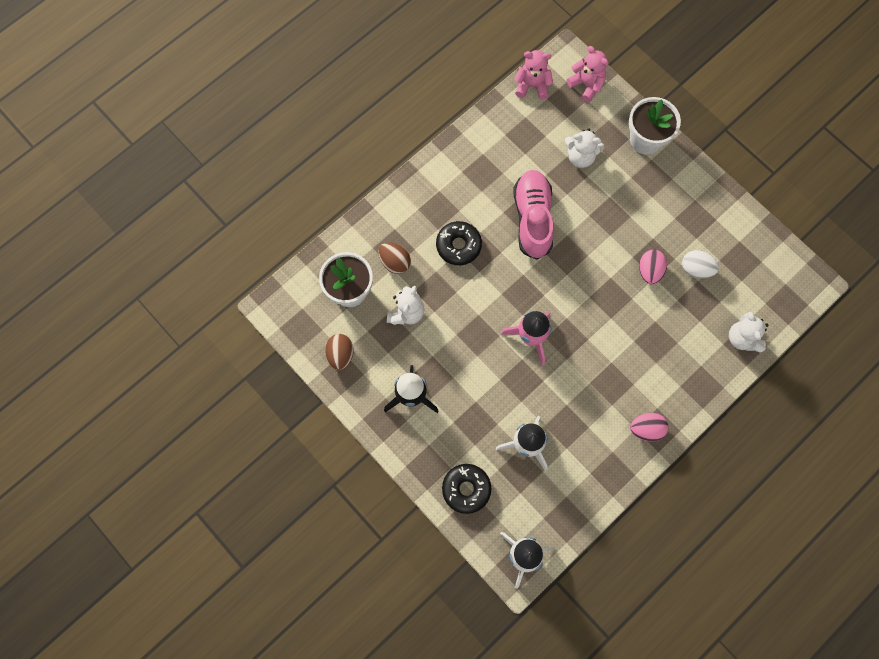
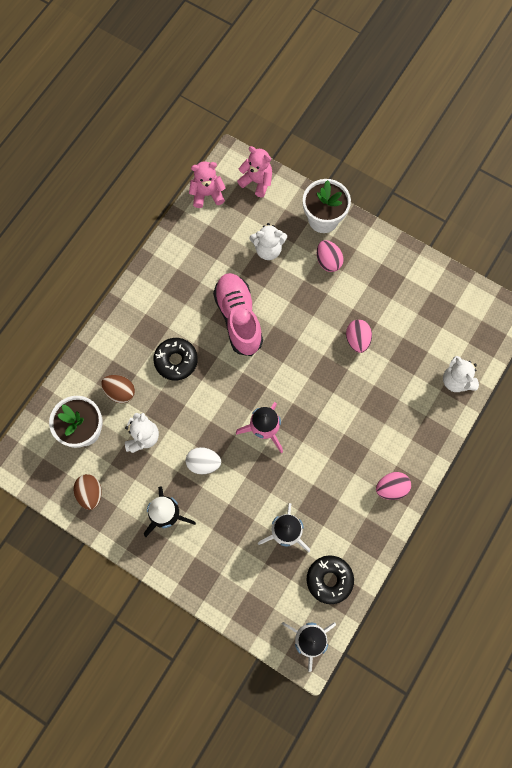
camera: 15 degrees left, 0 degrees up
(466, 489) = (240, 590): black donut -> black donut (329, 579)
(640, 184) = (328, 261): none -> pink egg
(696, 269) = (398, 327): white egg -> white egg (203, 463)

